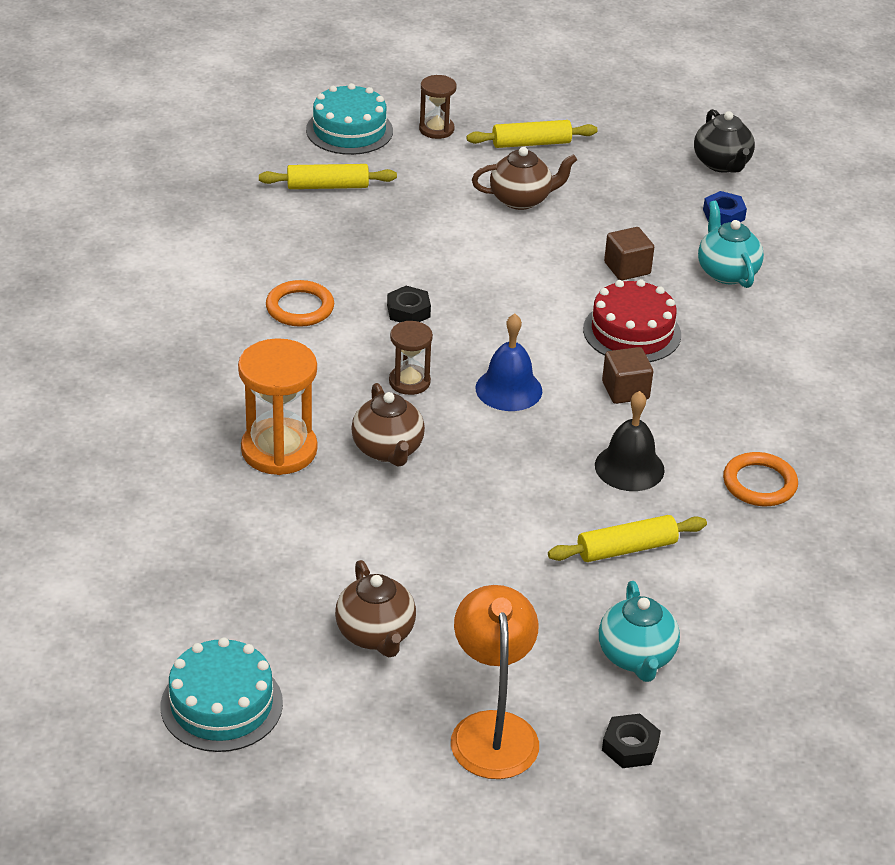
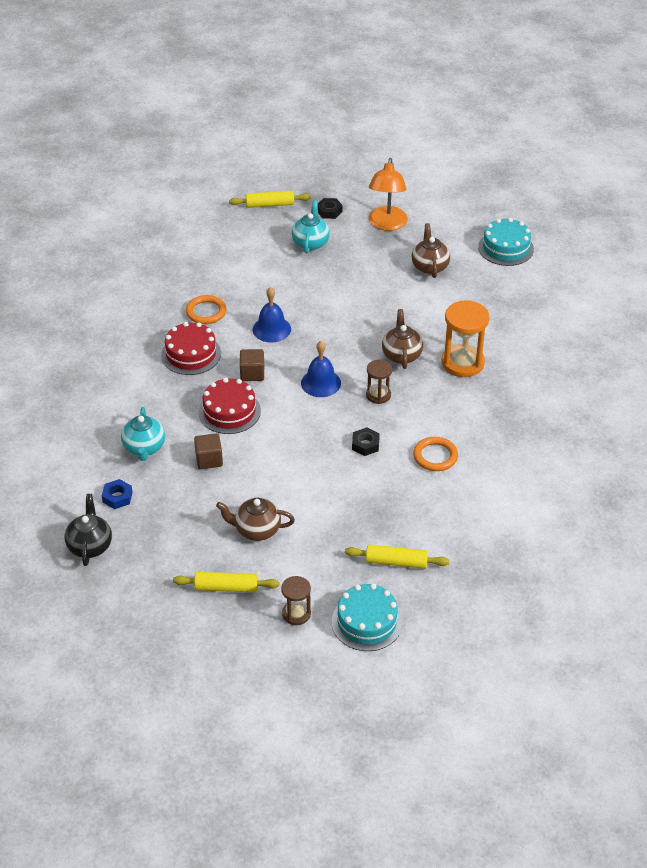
camera: 165 degrees left, 5 degrees up
(626, 548) = (293, 289): yellow rolling pin -> yellow rolling pin (270, 205)
(629, 467) = (271, 329): black bell -> blue bell
(741, 409) = (191, 354): none -> red cake

